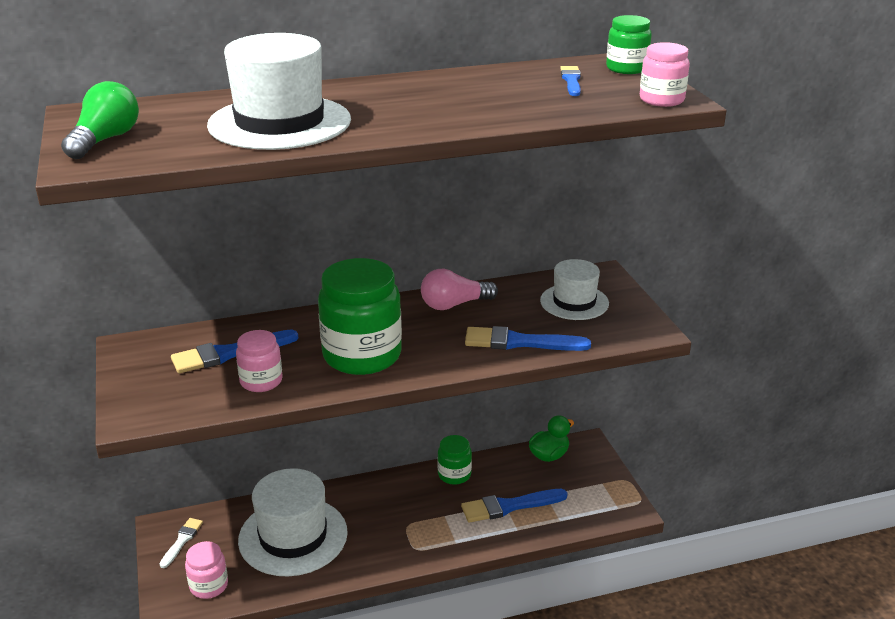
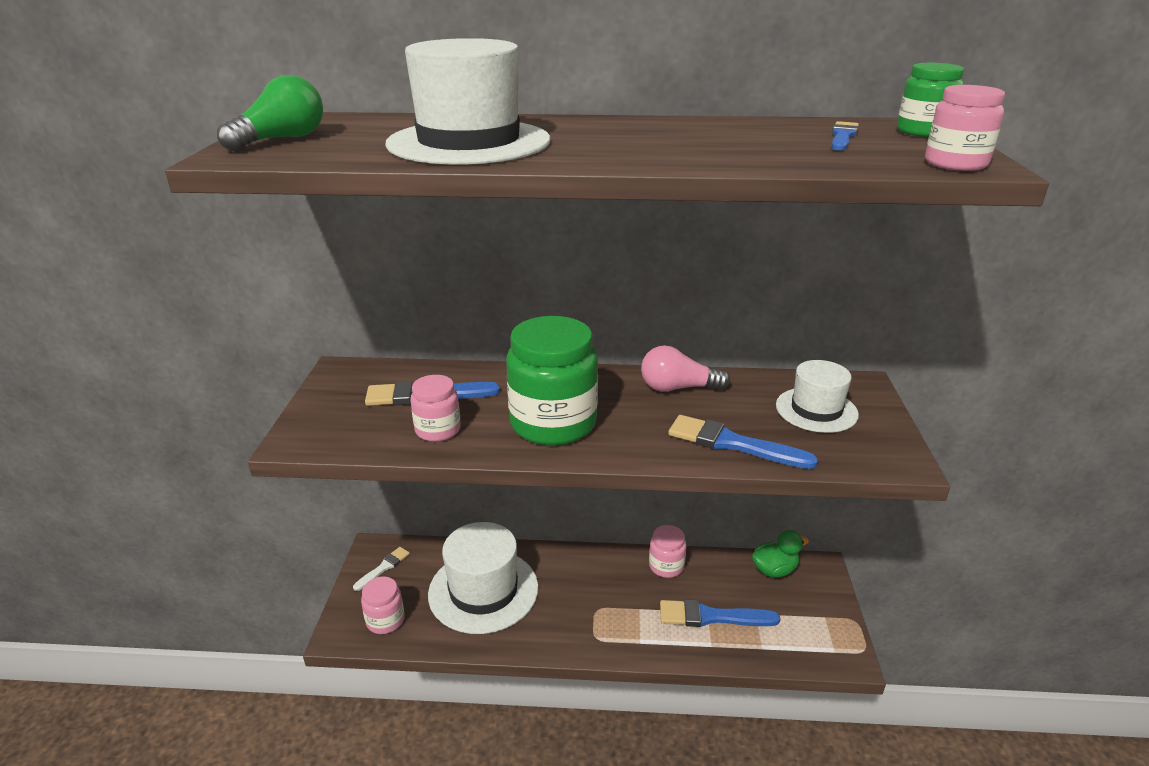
camera: 20 degrees right, 0 degrees up
(454, 474) = (666, 566): green jar -> pink jar

